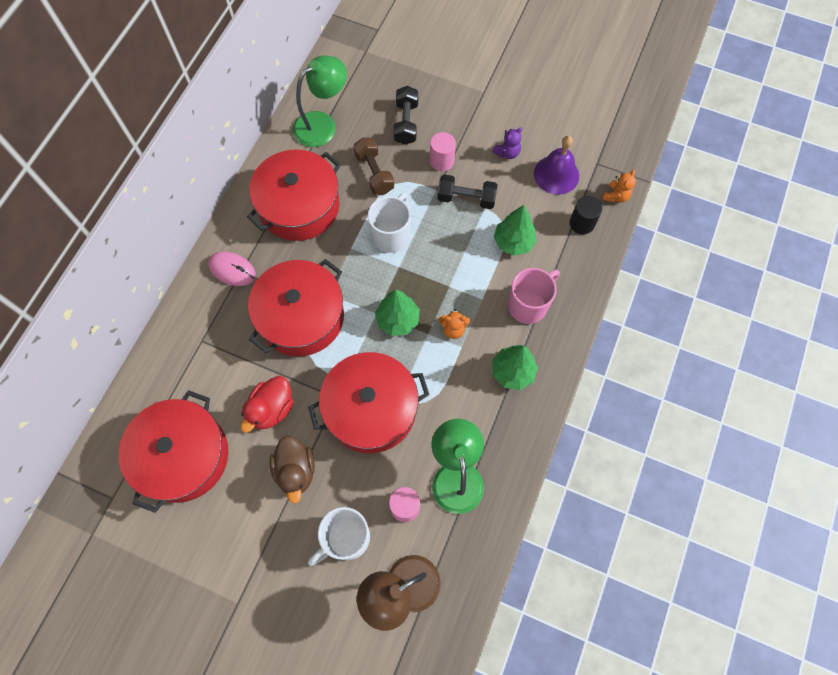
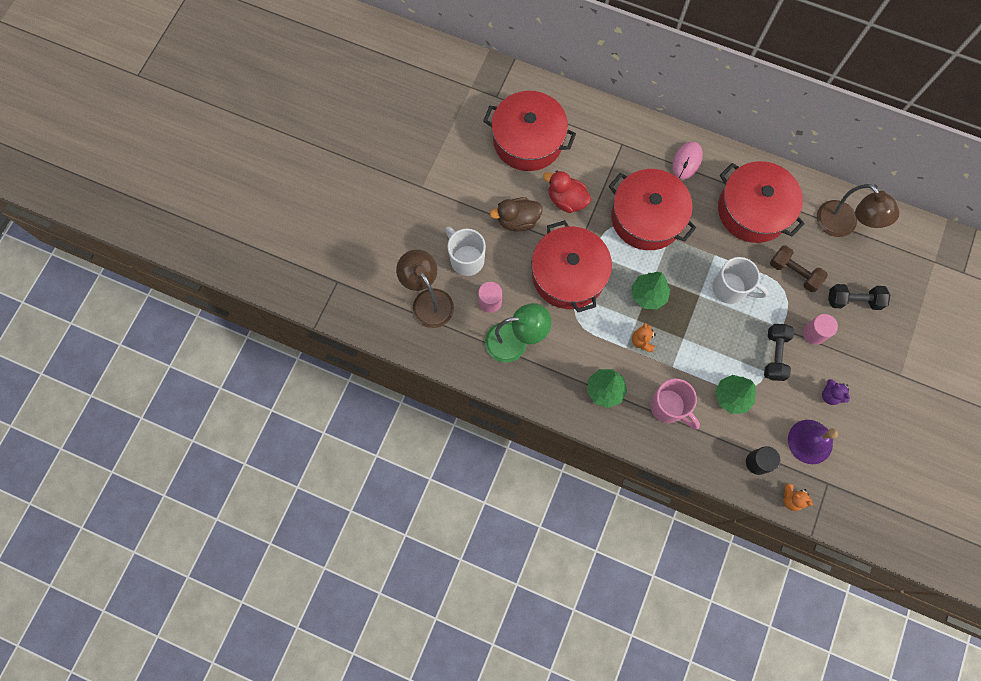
camera: 90 degrees right, 5 degrees up
(322, 124) = (842, 226): green lamp -> brown lamp
(374, 173) = (794, 273): brown dumbbell -> brown dumbbell turned 60 degrees clockwise

